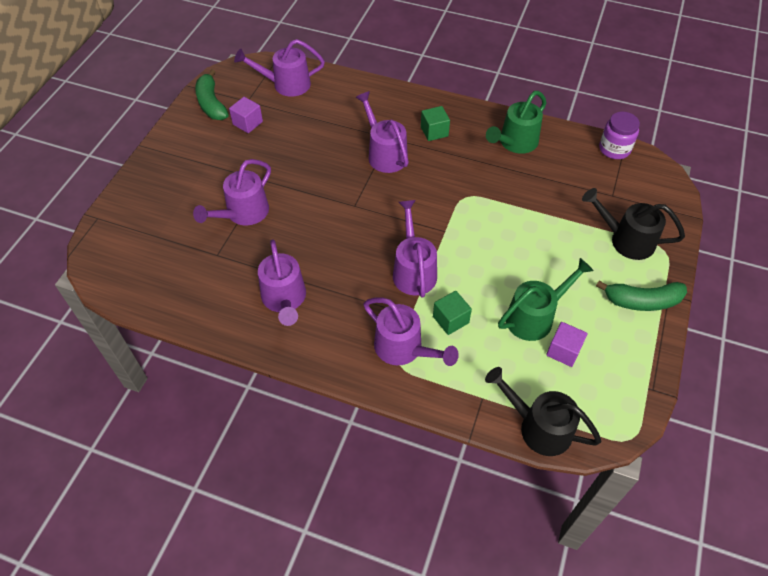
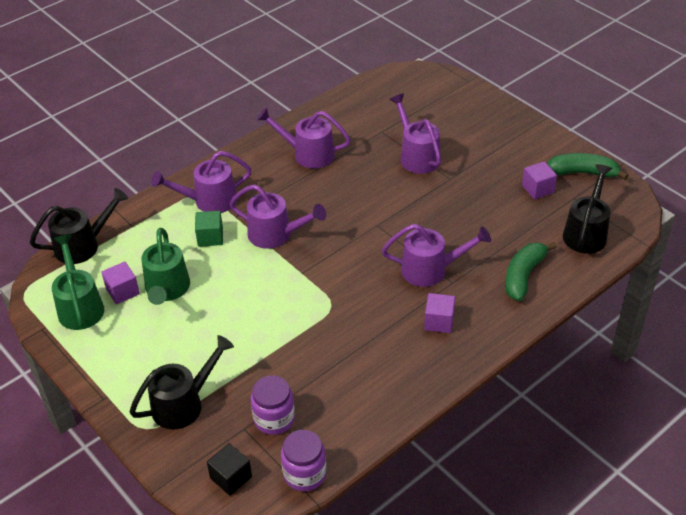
camera: 120 degrees right, 10 degrees down
(285, 84) = (586, 232): purple watering can -> black watering can
(434, 131) = (439, 322): green cube -> purple cube
(514, 143) = (376, 383): green watering can -> green watering can (79, 306)
(590, 183) = (274, 419): none -> purple jar
(642, 301) = (115, 373): green banana -> green banana (523, 276)
(652, 183) = (231, 477): none -> black cube

